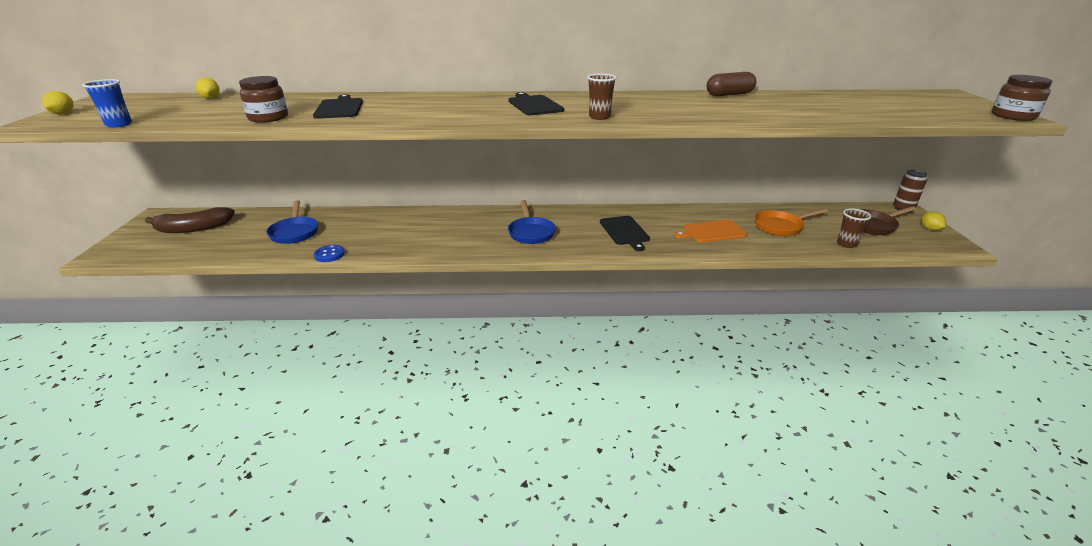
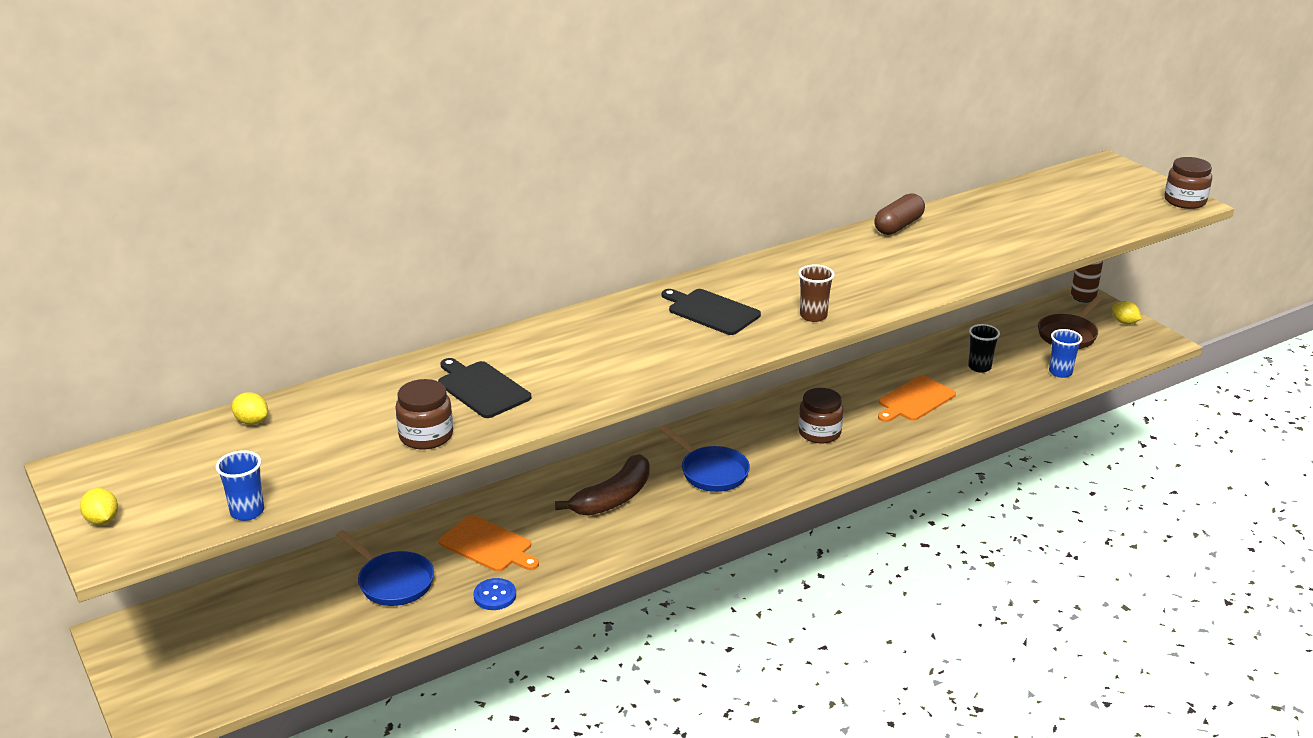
camera: 30 degrees left, 0 degrees up
(193, 229) = (223, 631): brown banana -> brown banana (613, 498)
(363, 231) = (488, 545): none -> orange cutting board
(625, 231) = (819, 432): black cutting board -> brown jar
(780, 226) = (979, 367): orange pan -> black cup
(846, 244) = (1060, 372): brown cup -> blue cup

